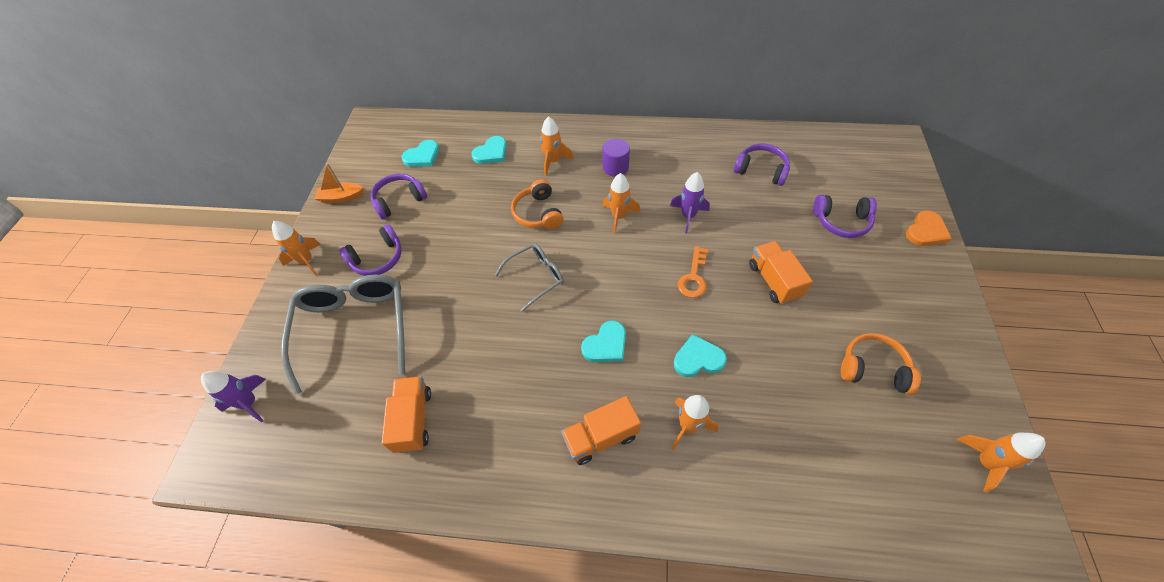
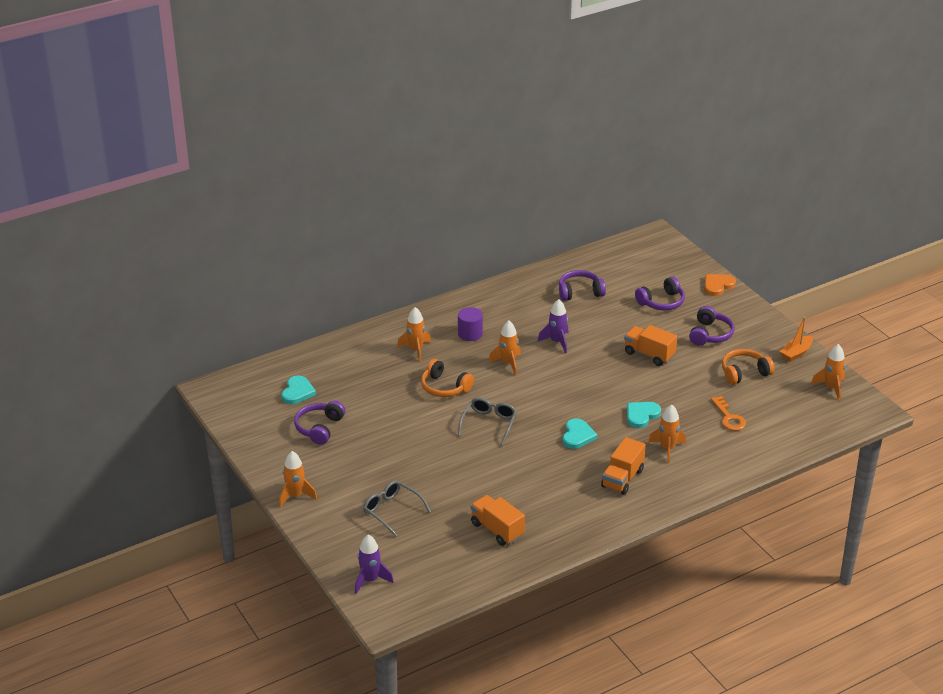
camera: 40 degrees left, 20 degrees down
(341, 197) = (265, 448): orange boat -> orange boat (796, 353)
(354, 328) = (392, 511): grey glasses -> grey glasses, size x0.55
(378, 258) = (353, 468): purple headphones -> purple headphones (710, 334)
(491, 153) = (356, 365): turquoise heart -> none
(693, 277) = (596, 375): orange key -> orange key (729, 417)
(926, 231) = (717, 286): orange heart -> orange heart turned 135 degrees counterclockwise

